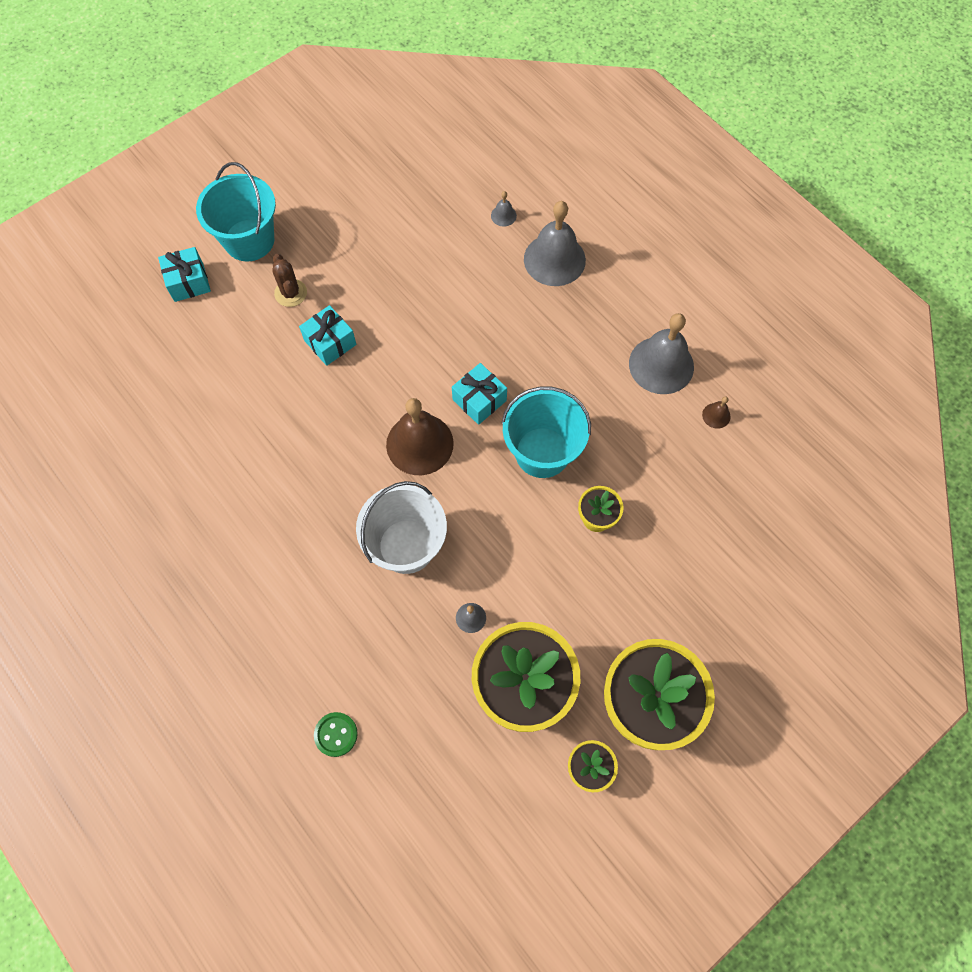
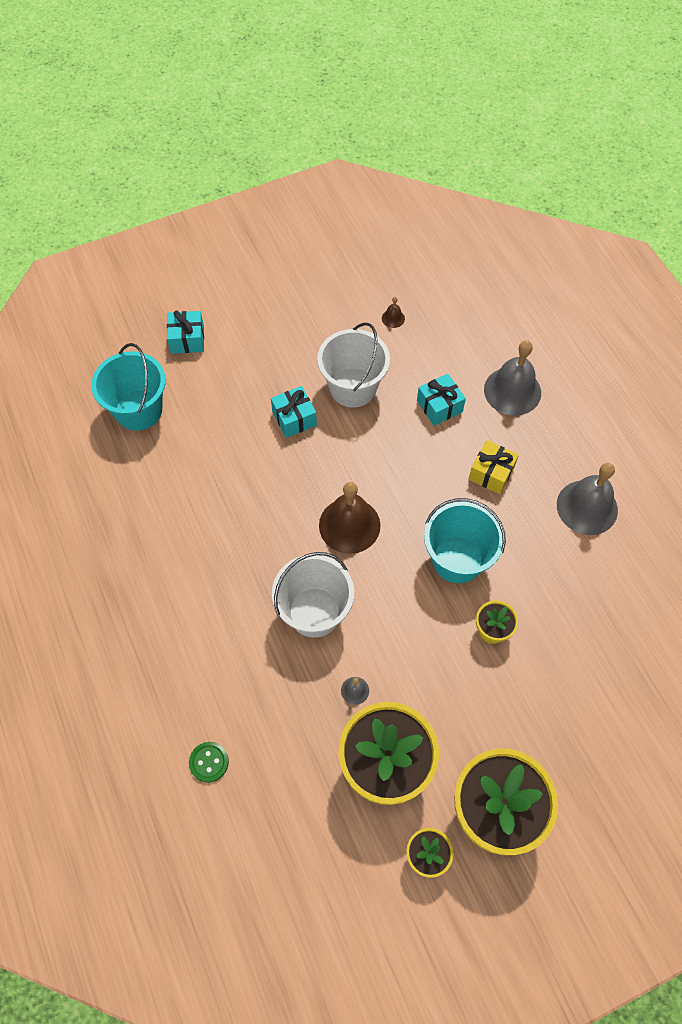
camera: 15 degrees right, 5 degrees down
(249, 240) = (248, 315): turquoise bucket -> turquoise bucket (138, 410)
(291, 293) = (271, 368): brown cactus -> none
(384, 294) = (353, 387): none -> white bucket
(479, 400) = (412, 499): turquoise gift -> turquoise gift (439, 406)
(503, 215) = (476, 342): grey bell -> none
(554, 352) = (491, 473): none -> yellow gift
(716, 415) = (627, 565): brown bell -> brown bell (393, 318)

